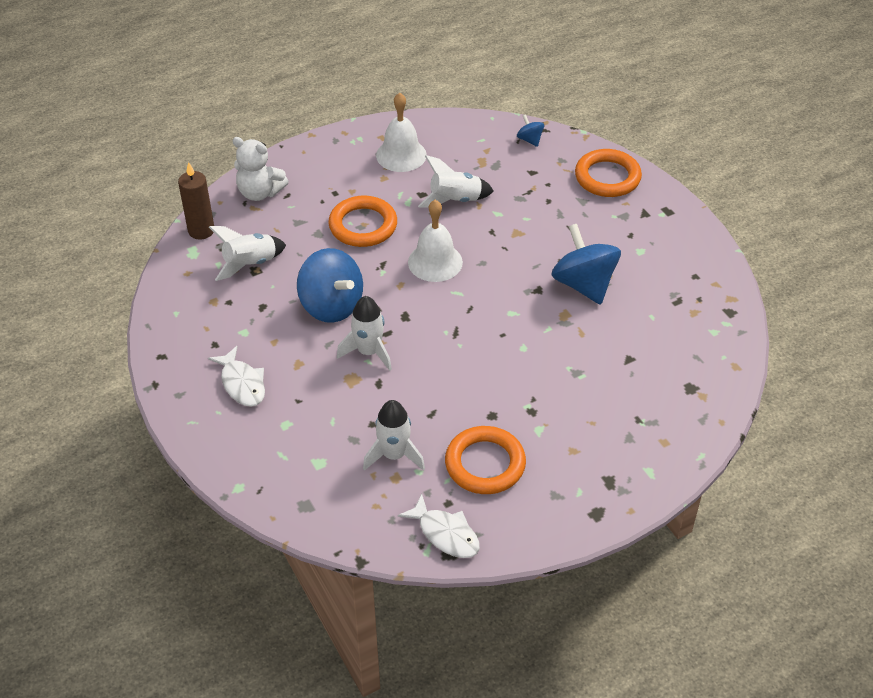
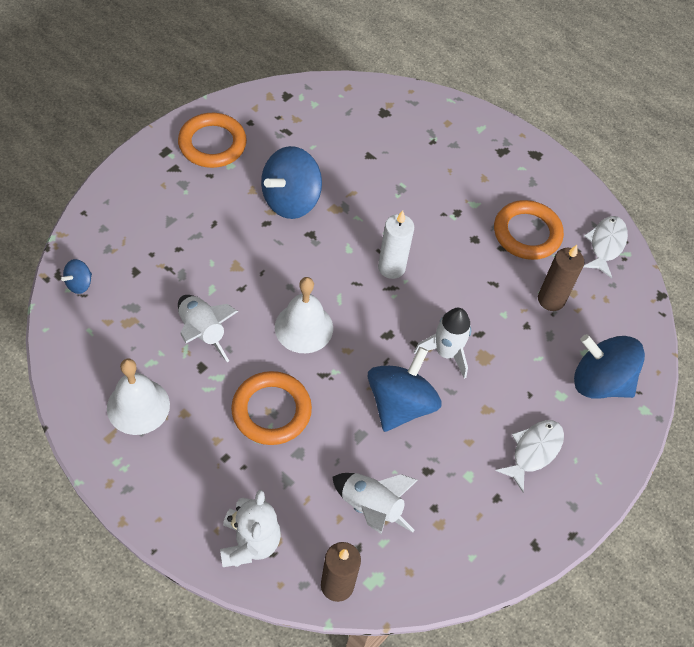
camera: 115 degrees left, 10 degrees up
(285, 461) = (600, 382): none -> blue spinning top
(394, 455) = (551, 299): white rocket -> brown candle
(478, 338) = (391, 267): none -> white candle
(607, 177) = (127, 205): orange ring -> orange ring (212, 144)

